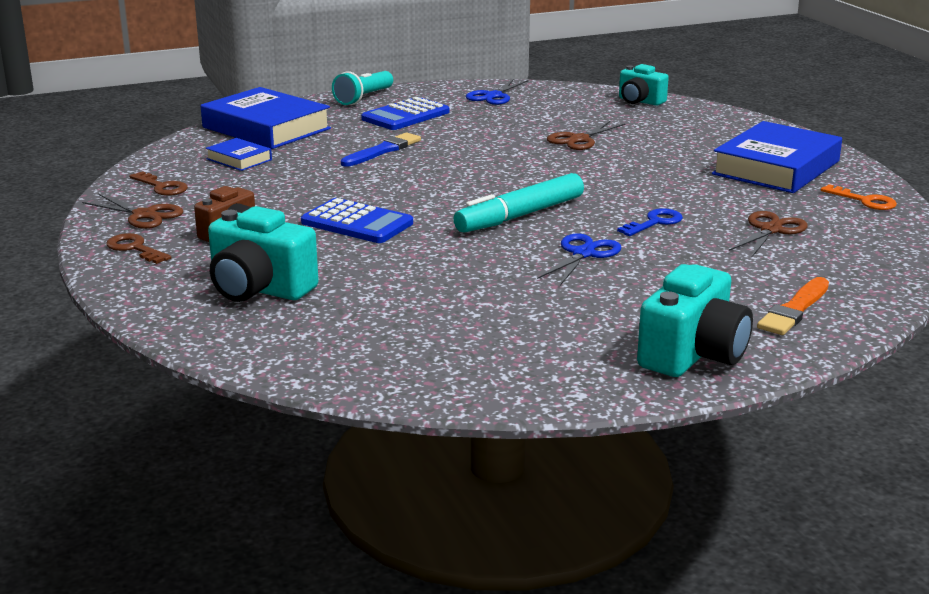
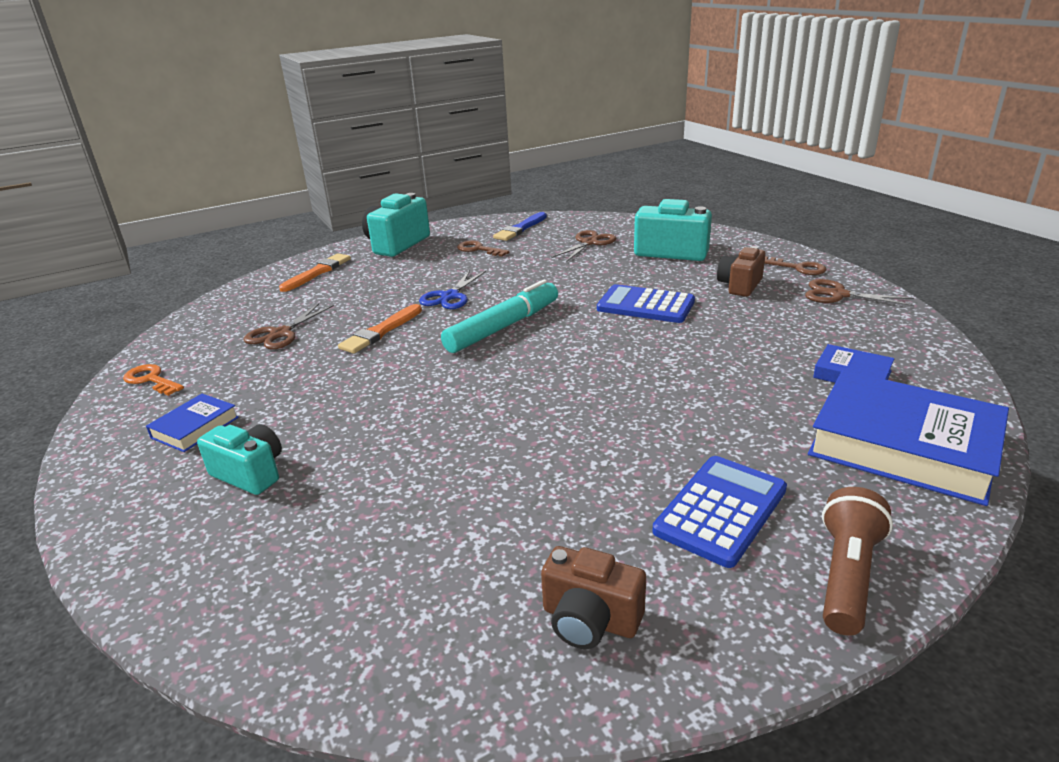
camera: 175 degrees right, 5 degrees up
(162, 187) = (874, 326): brown key -> brown key (478, 249)
(364, 98) = (846, 575): turquoise flashlight -> brown flashlight
(382, 150) = (693, 410): blue brush -> blue brush (520, 229)
(494, 96) = (590, 620): blue scissors -> brown camera
(579, 139) = (431, 466): brown scissors -> brown scissors (589, 243)
(640, 101) = (285, 630): turquoise camera -> turquoise camera (250, 473)
(654, 222) = (381, 331): blue key -> orange brush
(776, 168) = (195, 427): blue book -> blue book, size x0.48

